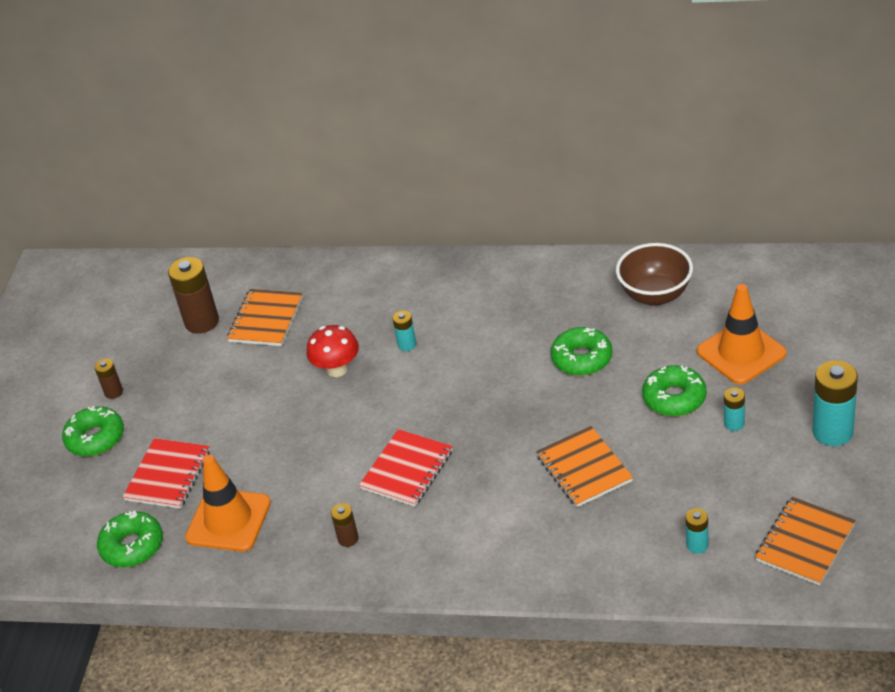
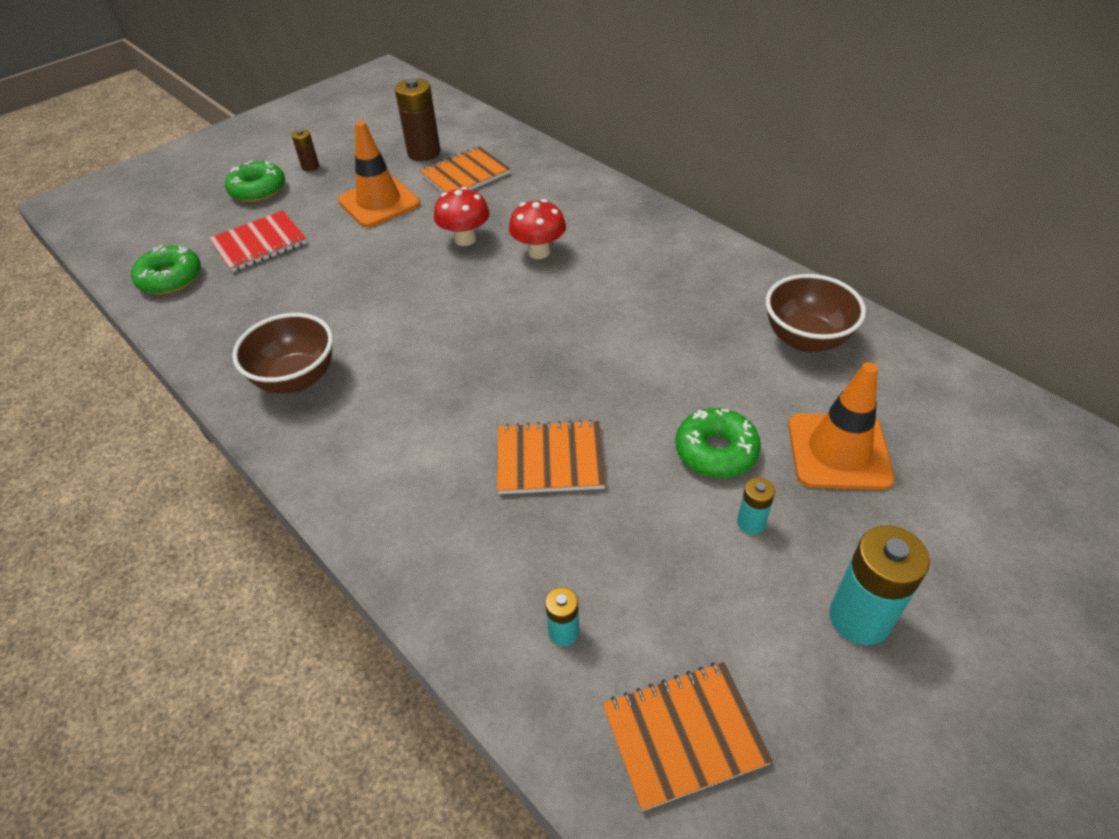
camera: 35 degrees right, 5 degrees up
(228, 520) = (246, 303): orange traffic cone -> orange traffic cone (379, 202)
(348, 539) = (296, 379): brown battery -> brown bowl
(407, 344) = (539, 252): turquoise battery -> red mushroom
(407, 470) = (410, 353): red notebook -> none
(582, 358) = (669, 354): green donut -> none
(584, 468) = (550, 459): orange notebook -> orange notebook turned 75 degrees clockwise

